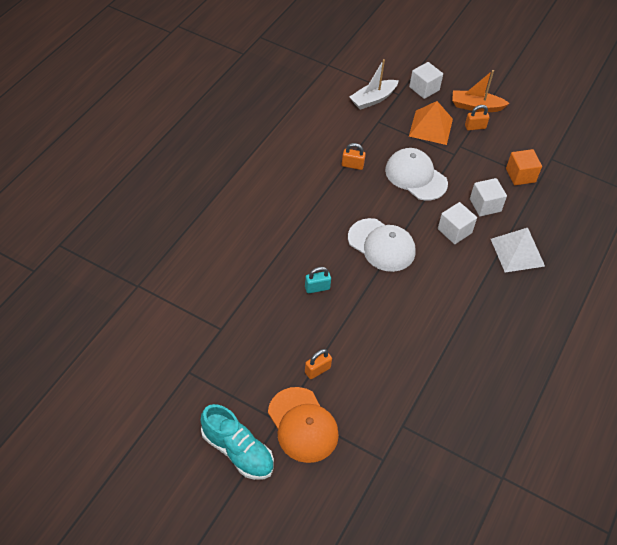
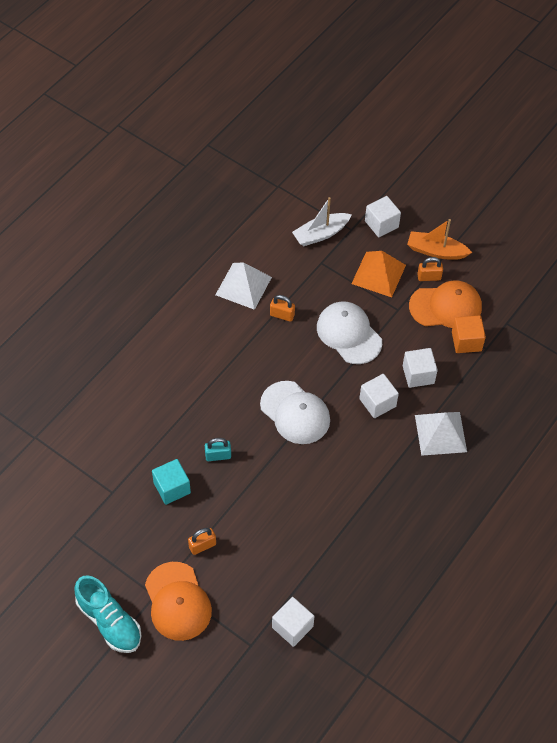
camera: 10 degrees right, 5 degrees up
(278, 320) = (172, 488): none -> turquoise cube
(313, 144) = (243, 286): none -> white pyramid
(420, 438) = (292, 627): none -> white cube
(495, 149) = (446, 307): none -> orange cap

